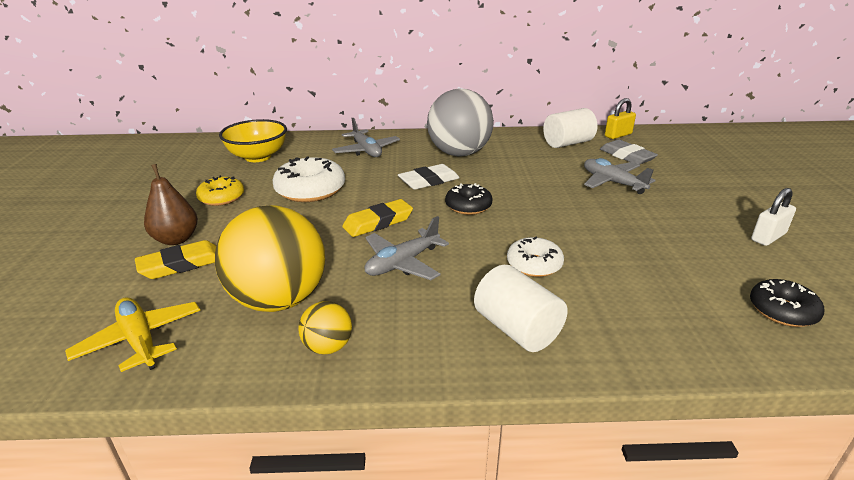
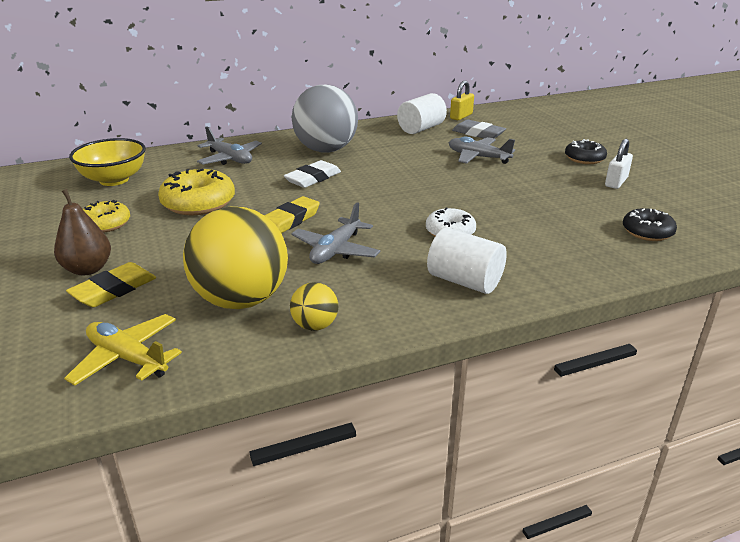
camera: 20 degrees left, 0 degrees up
(310, 190) = (198, 203): white donut -> yellow donut
(468, 206) = (364, 195): black donut -> black donut (584, 158)

